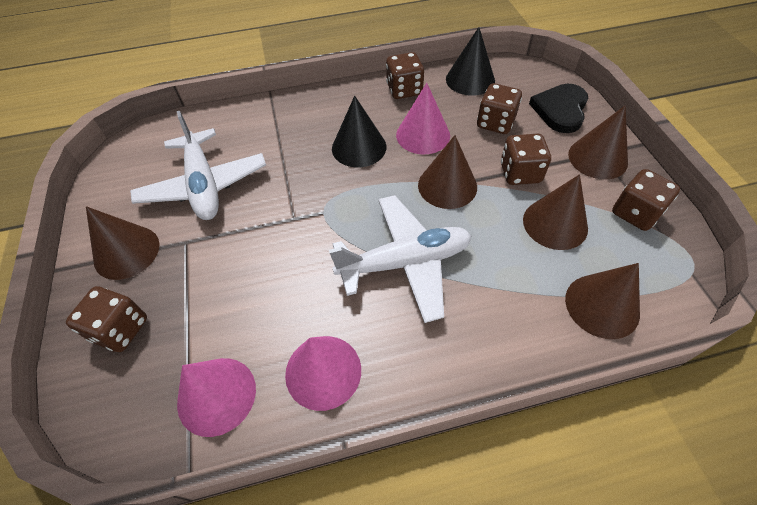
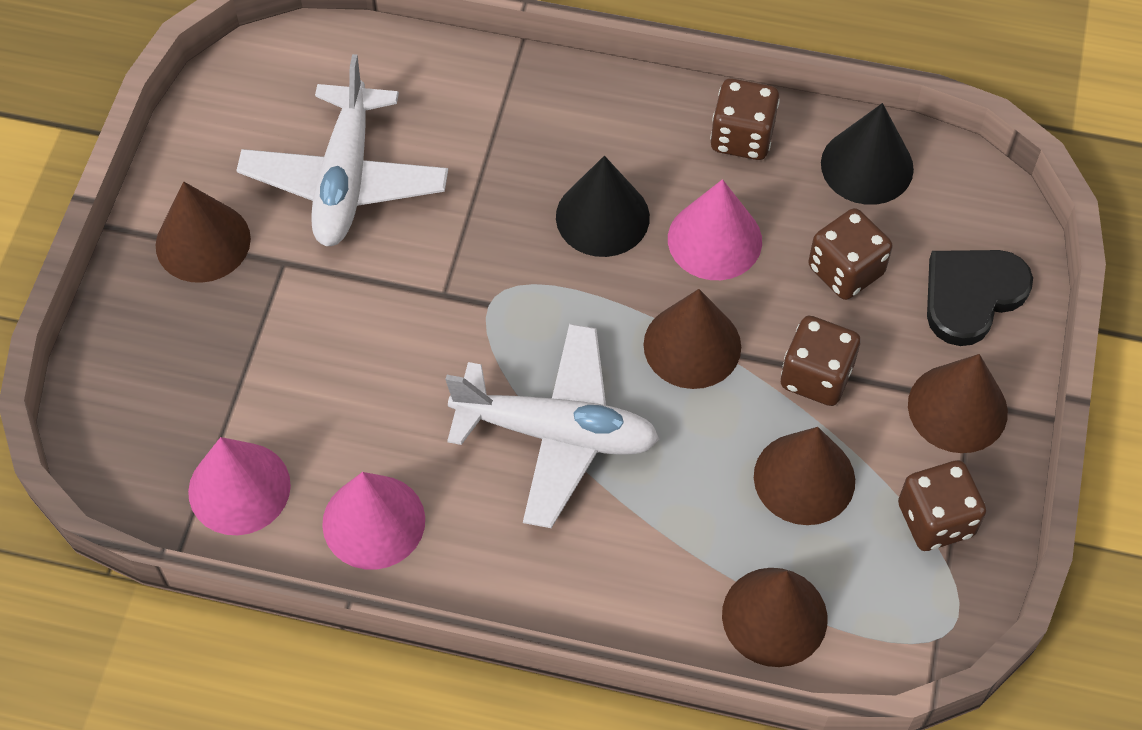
camera: 25 degrees right, 5 degrees up
(120, 329) = (159, 350): brown dice -> none

